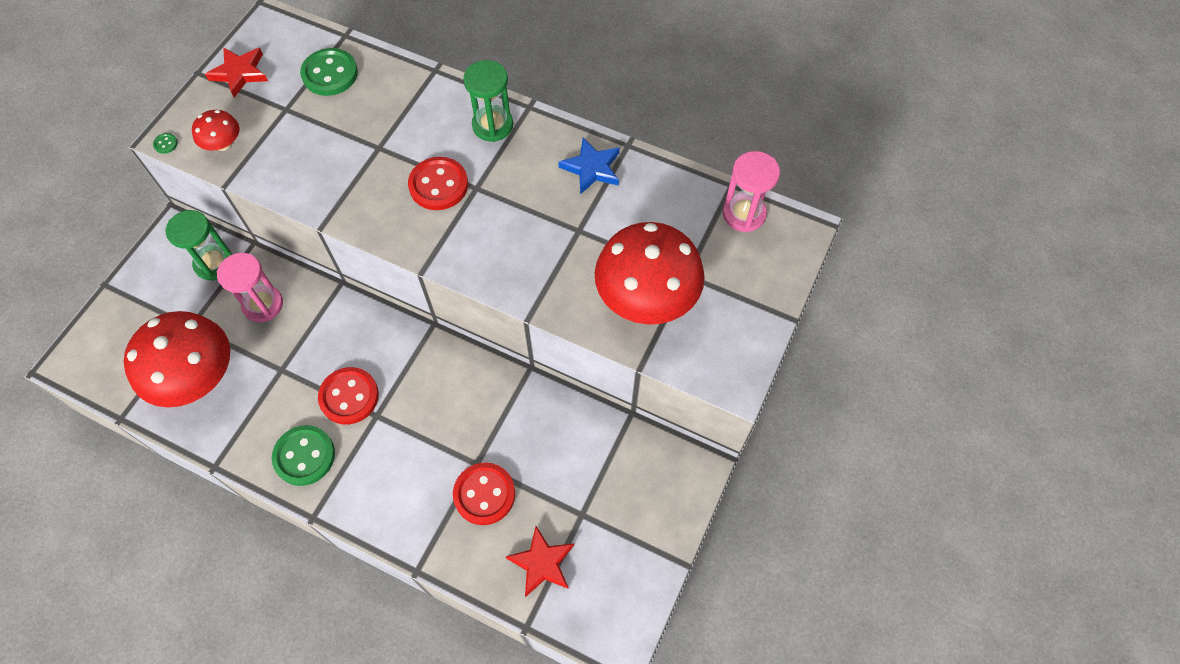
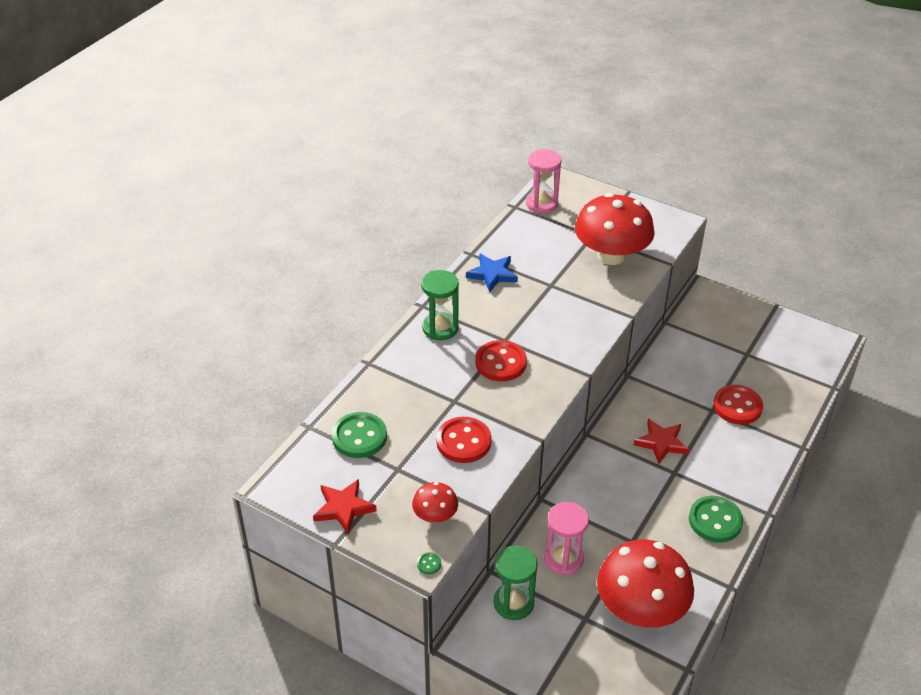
camera: 85 degrees left, 20 degrees down
(349, 397) = (658, 491): red button -> red button (463, 441)
(542, 563) = (786, 377): red star -> red star (661, 443)

